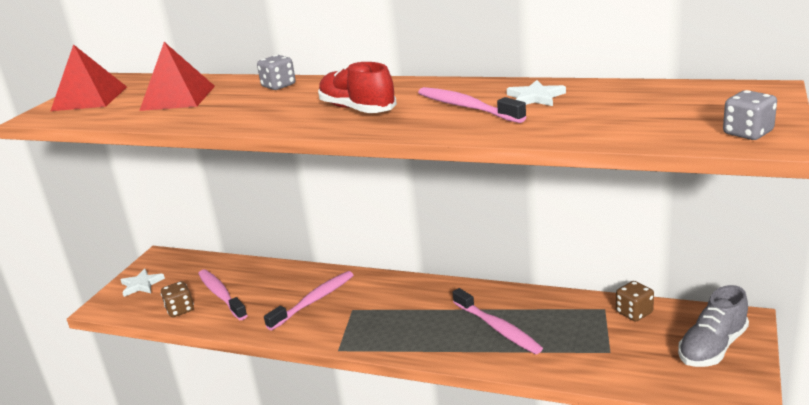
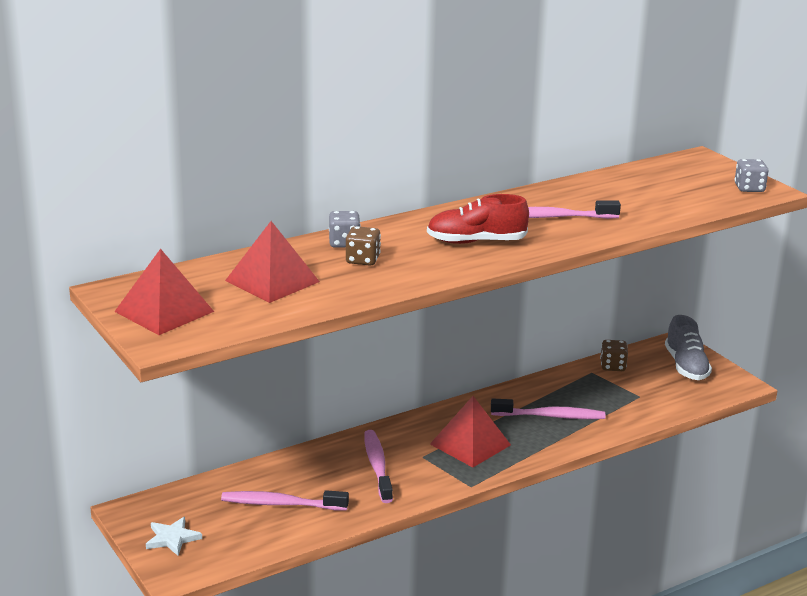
camera: 55 degrees left, 0 degrees up
(180, 310) = (268, 533): brown dice -> brown dice (362, 260)
(398, 318) = (470, 444): none -> red pyramid
(535, 97) = (580, 197): white star -> none

